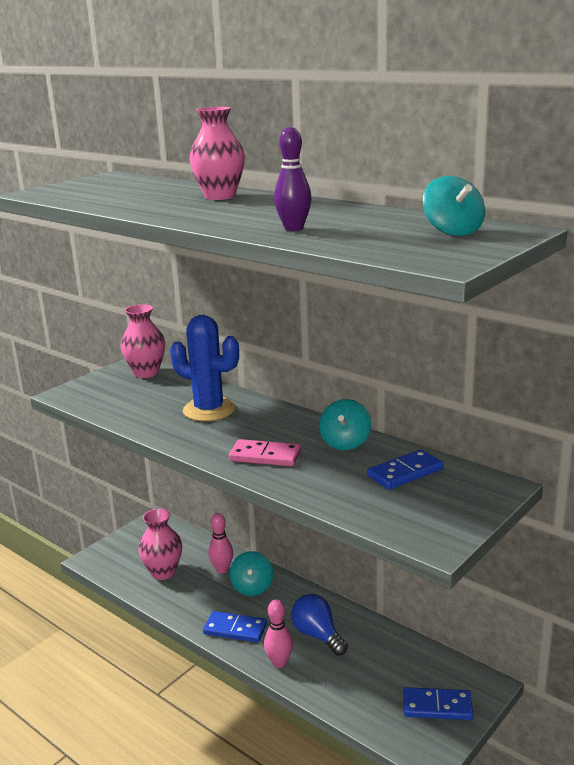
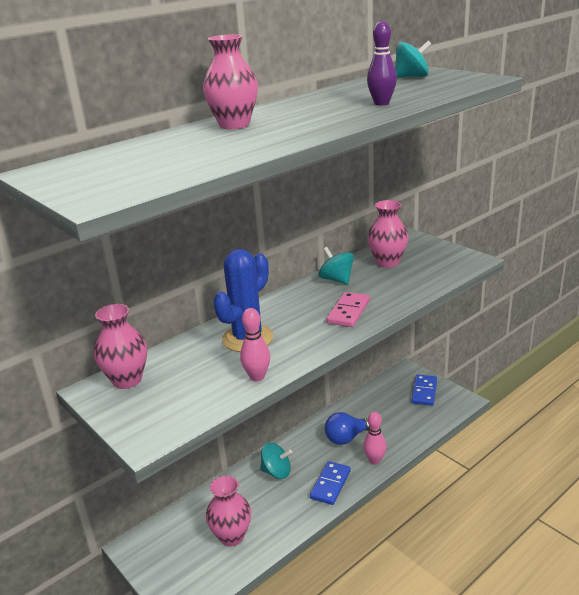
camera: 80 degrees left, 5 degrees up
(222, 569) = (243, 491): pink bowling pin -> pink bowling pin (257, 377)
(345, 442) = (336, 280): turquoise spinning top -> turquoise spinning top turned 150 degrees counterclockwise
(405, 473) = (387, 262): blue domino -> pink vase

